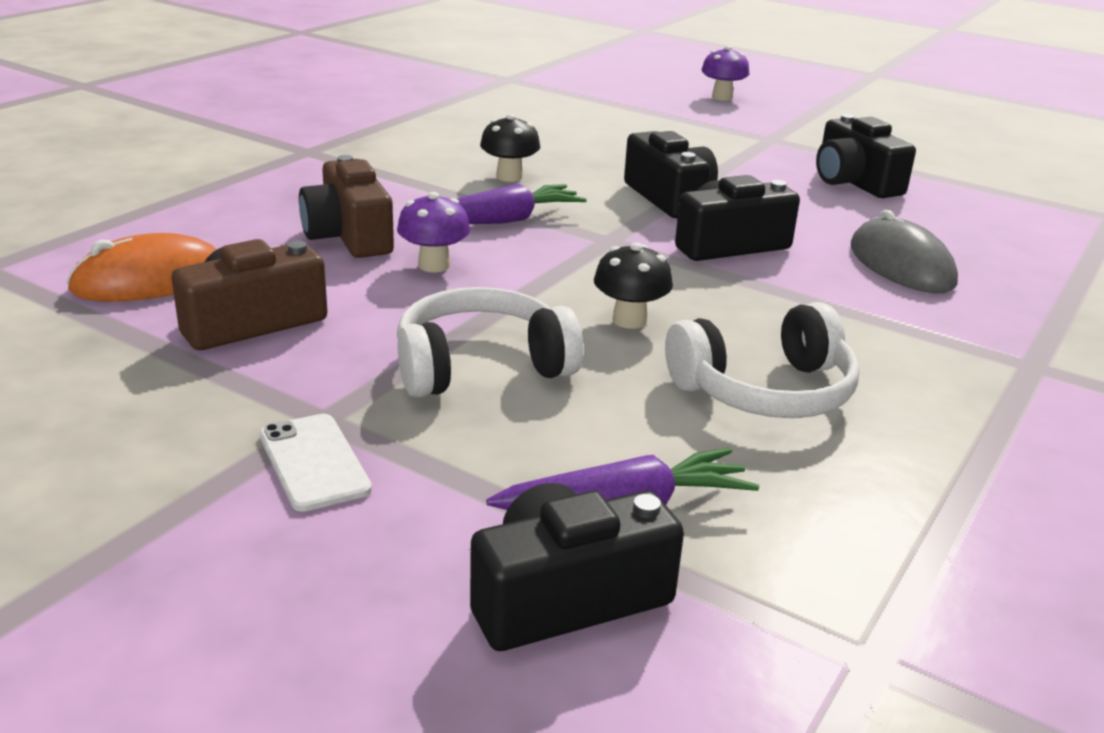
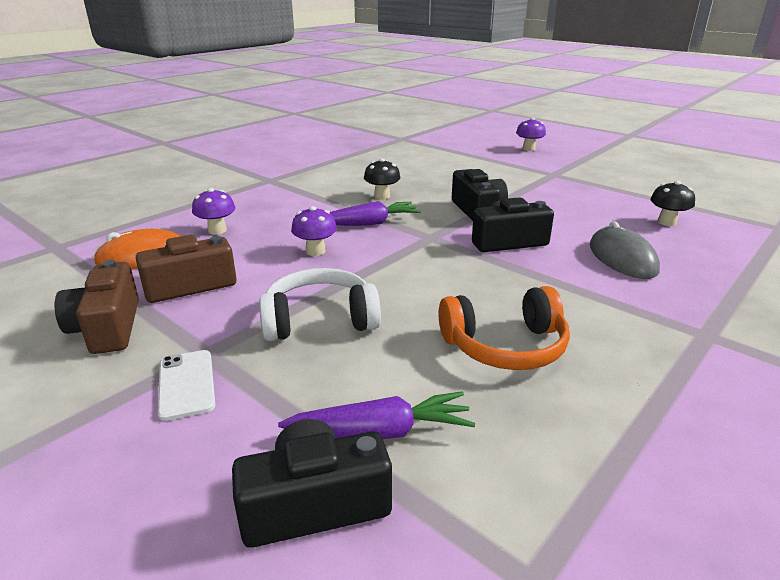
camera: 10 degrees right, 0 degrees up
(255, 236) = (217, 230): none -> purple mushroom
(349, 236) = (272, 231): brown camera -> brown camera (107, 327)
(629, 320) = (427, 291): black mushroom -> black mushroom (666, 222)
(765, 391) = (505, 346): white headphones -> orange headphones
(854, 182) = (602, 202): black camera -> none

